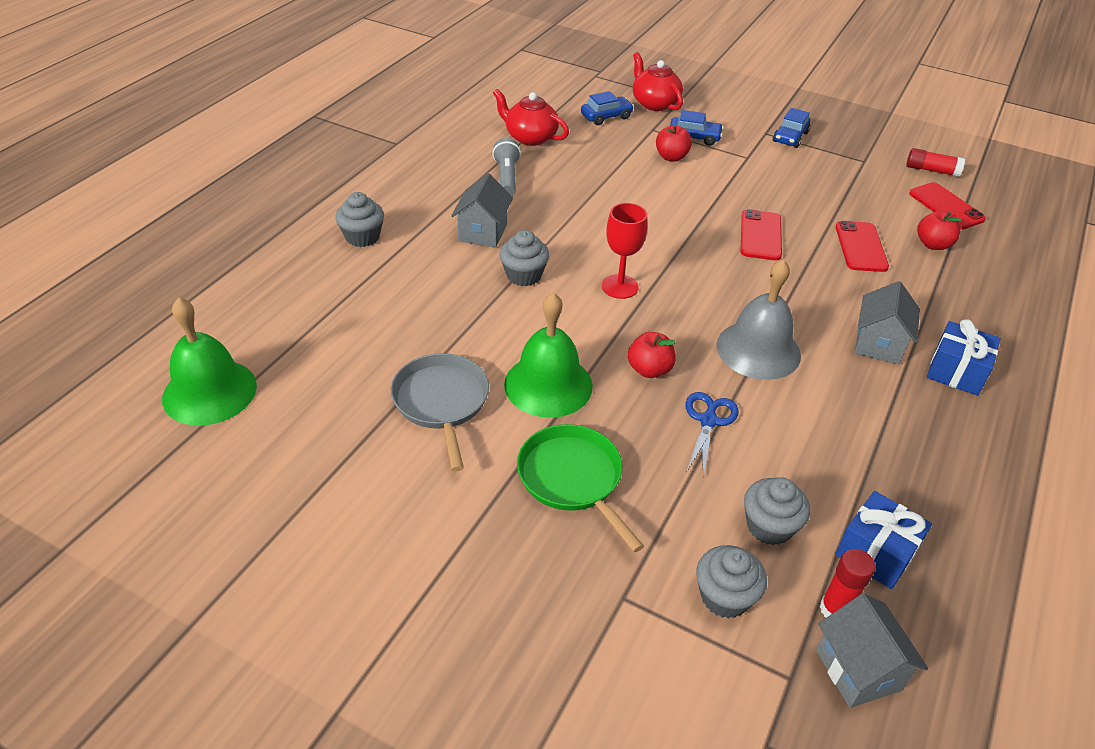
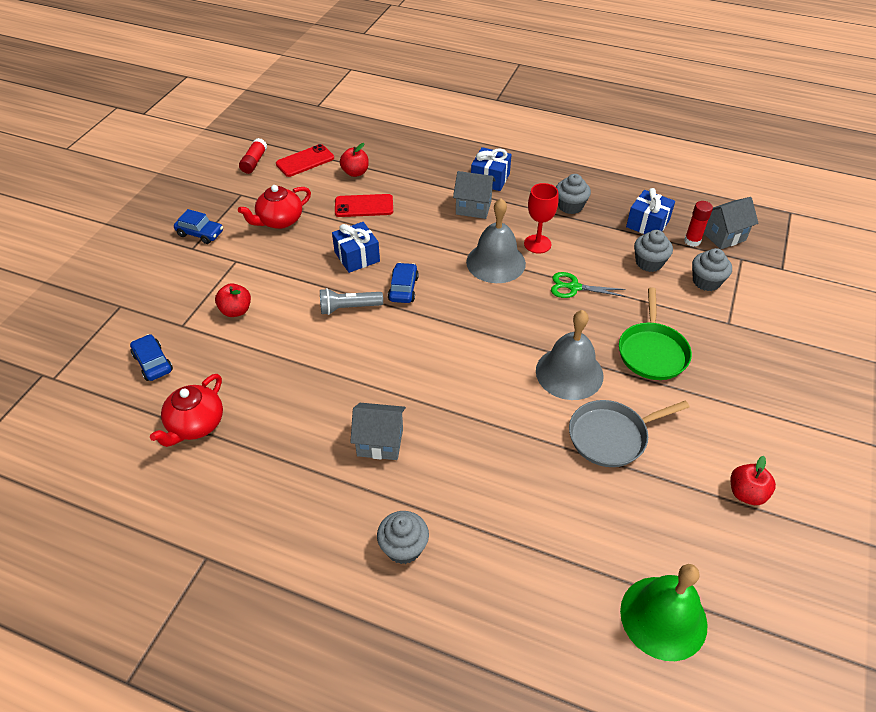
camera: 95 degrees left, 5 degrees up
(506, 177) = (278, 436): grey flashlight -> grey flashlight (349, 308)
(524, 275) = (440, 402): grey cupcake -> grey cupcake (570, 206)
(548, 385) = (569, 373): green bell -> grey bell
(572, 478) = (652, 352): green pan -> green pan turned 45 degrees counterclockwise
(620, 286) = (441, 338): red goblet -> red goblet (537, 244)
(649, 370) = (534, 317): red apple -> red apple (746, 493)
(654, 103) = (127, 325): red teapot -> red teapot (279, 221)
(694, 137) = (199, 295): blue car -> blue car (403, 288)
(708, 421) = (574, 287): blue scissors -> green scissors
(760, 235) = (357, 257): red phone -> blue gift

